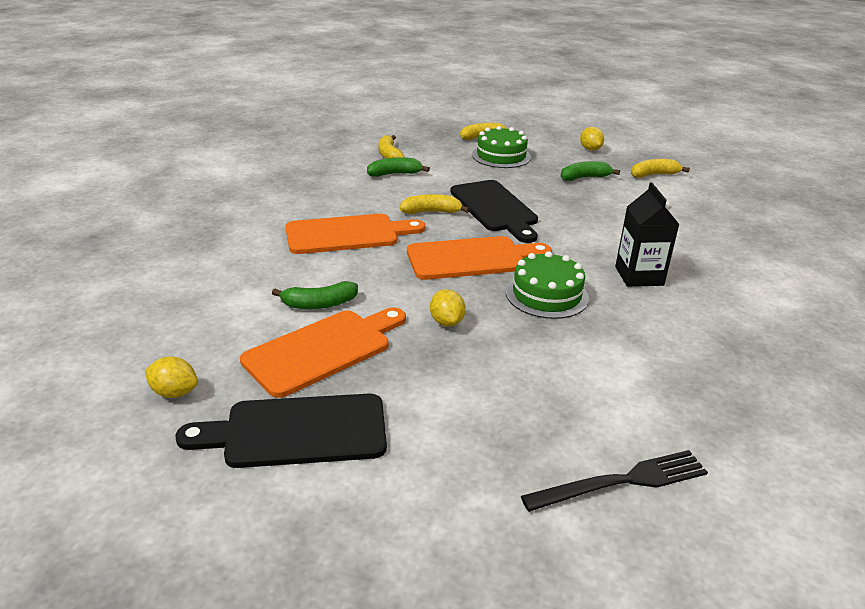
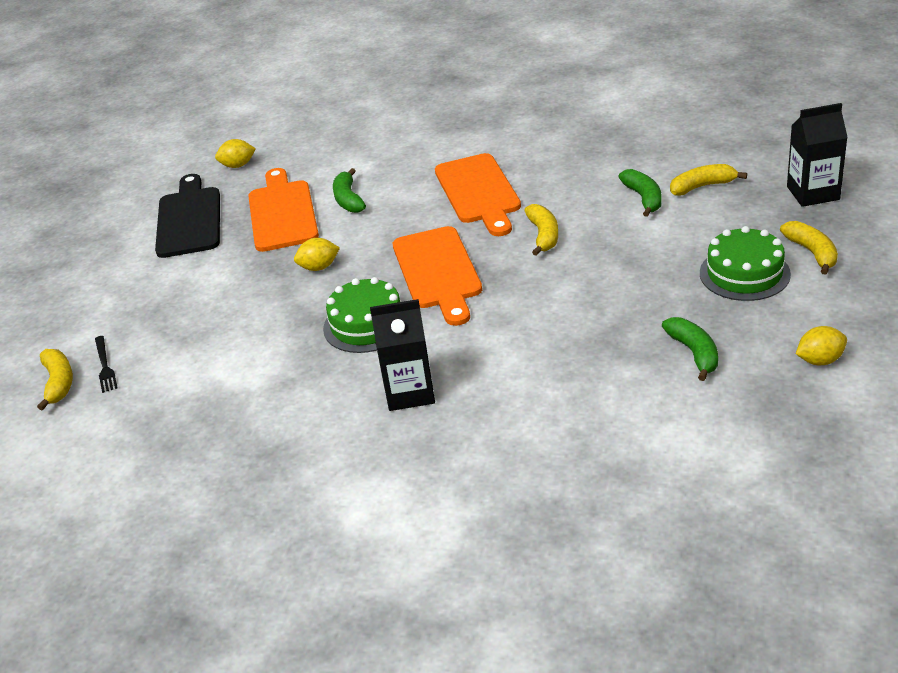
camera: 95 degrees right, 5 degrees up
(174, 392) = (238, 165): yellow lemon -> yellow lemon turned 60 degrees clockwise
(323, 350) = (282, 213): orange cutting board -> orange cutting board turned 150 degrees counterclockwise
(415, 129) = (813, 193): none -> black carton
(495, 208) = (565, 279): black cutting board -> none
(621, 482) = (105, 366): black fork -> black fork, size x0.59
(654, 175) = (736, 428): yellow banana -> yellow banana (59, 383)

